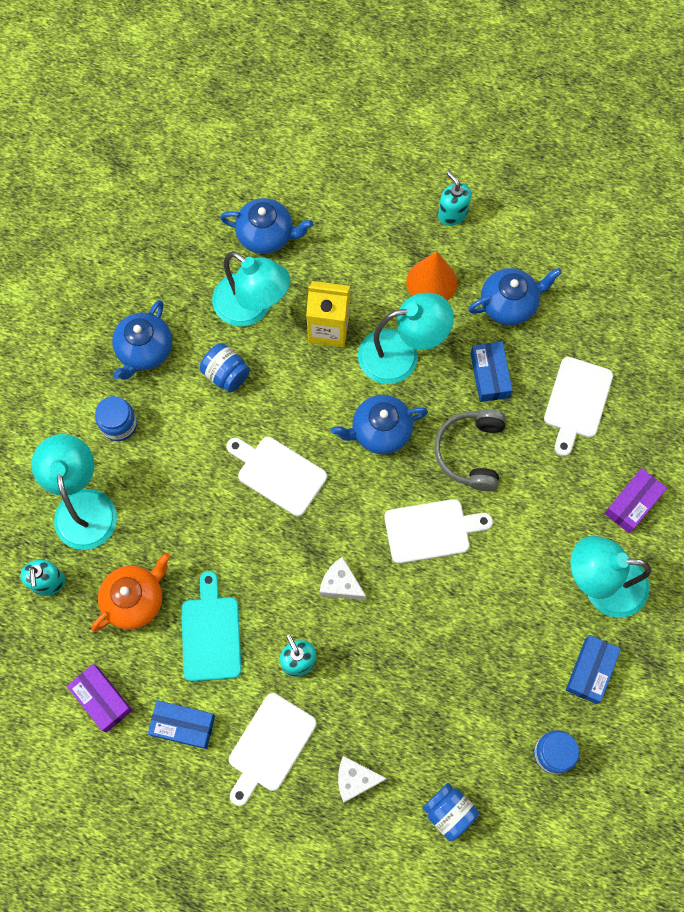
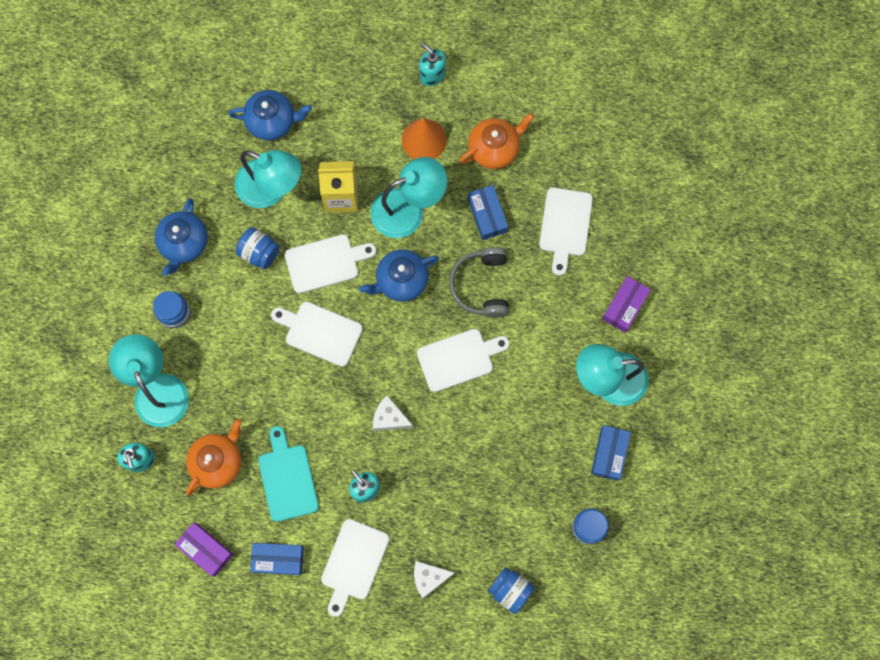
camera: 10 degrees left, 5 degrees up
(298, 398) = (325, 263): none -> white cutting board
(509, 304) = (494, 149): blue teapot -> orange teapot

